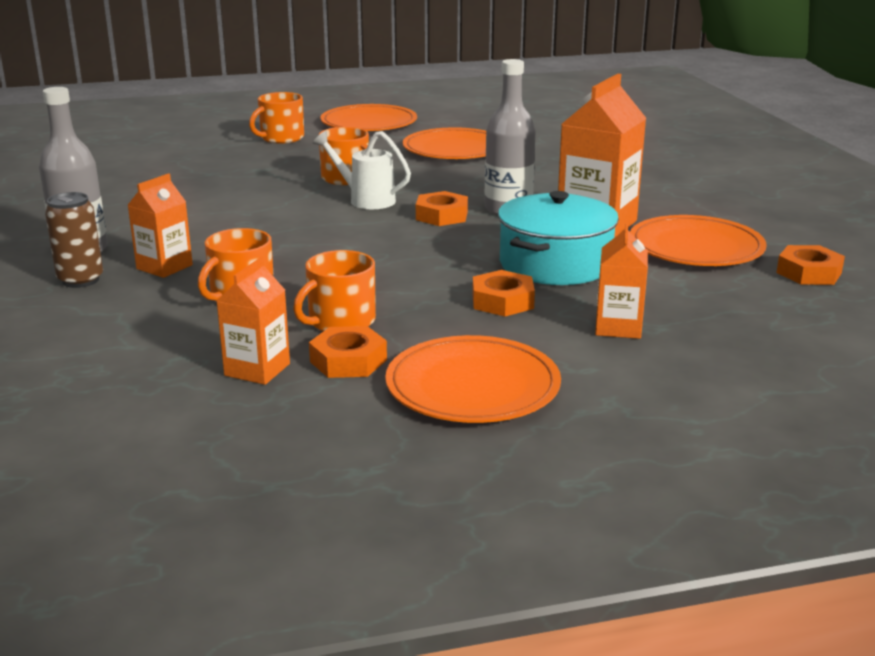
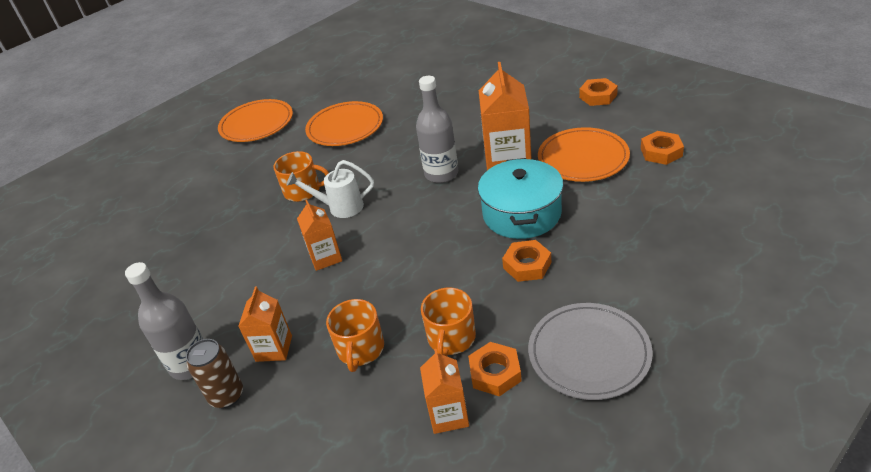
camera: 25 degrees left, 15 degrees up
(281, 138) = (209, 167): orange mug -> none
(441, 216) = (406, 200): orange nut -> orange nut (598, 96)
(472, 386) = (589, 353): orange plate -> grey plate
(618, 327) = (613, 254): orange carton -> orange carton (325, 257)

